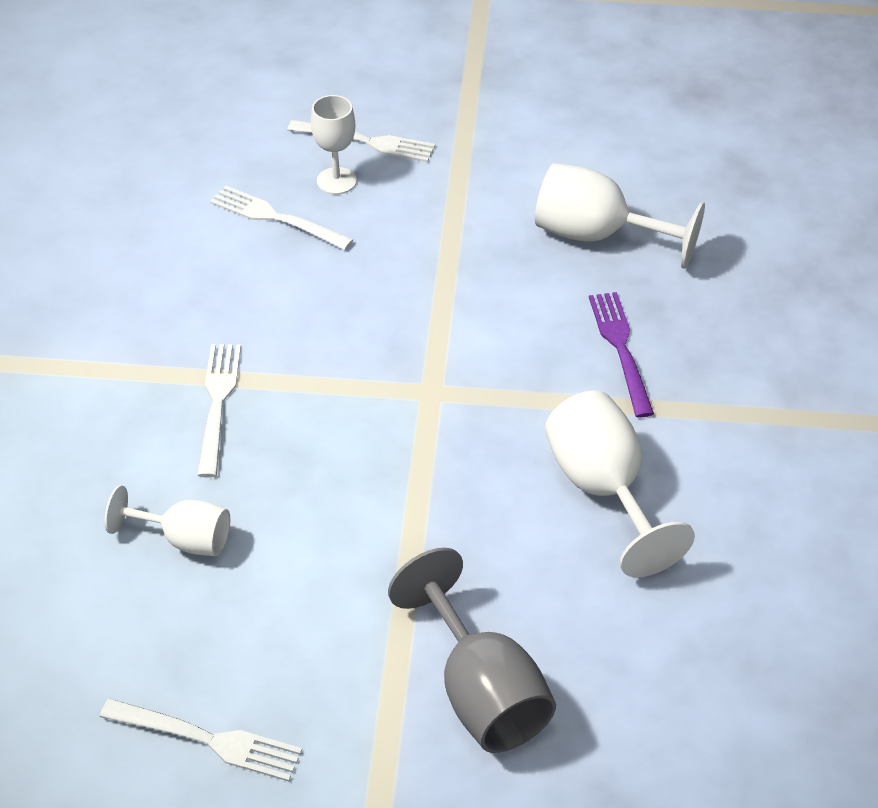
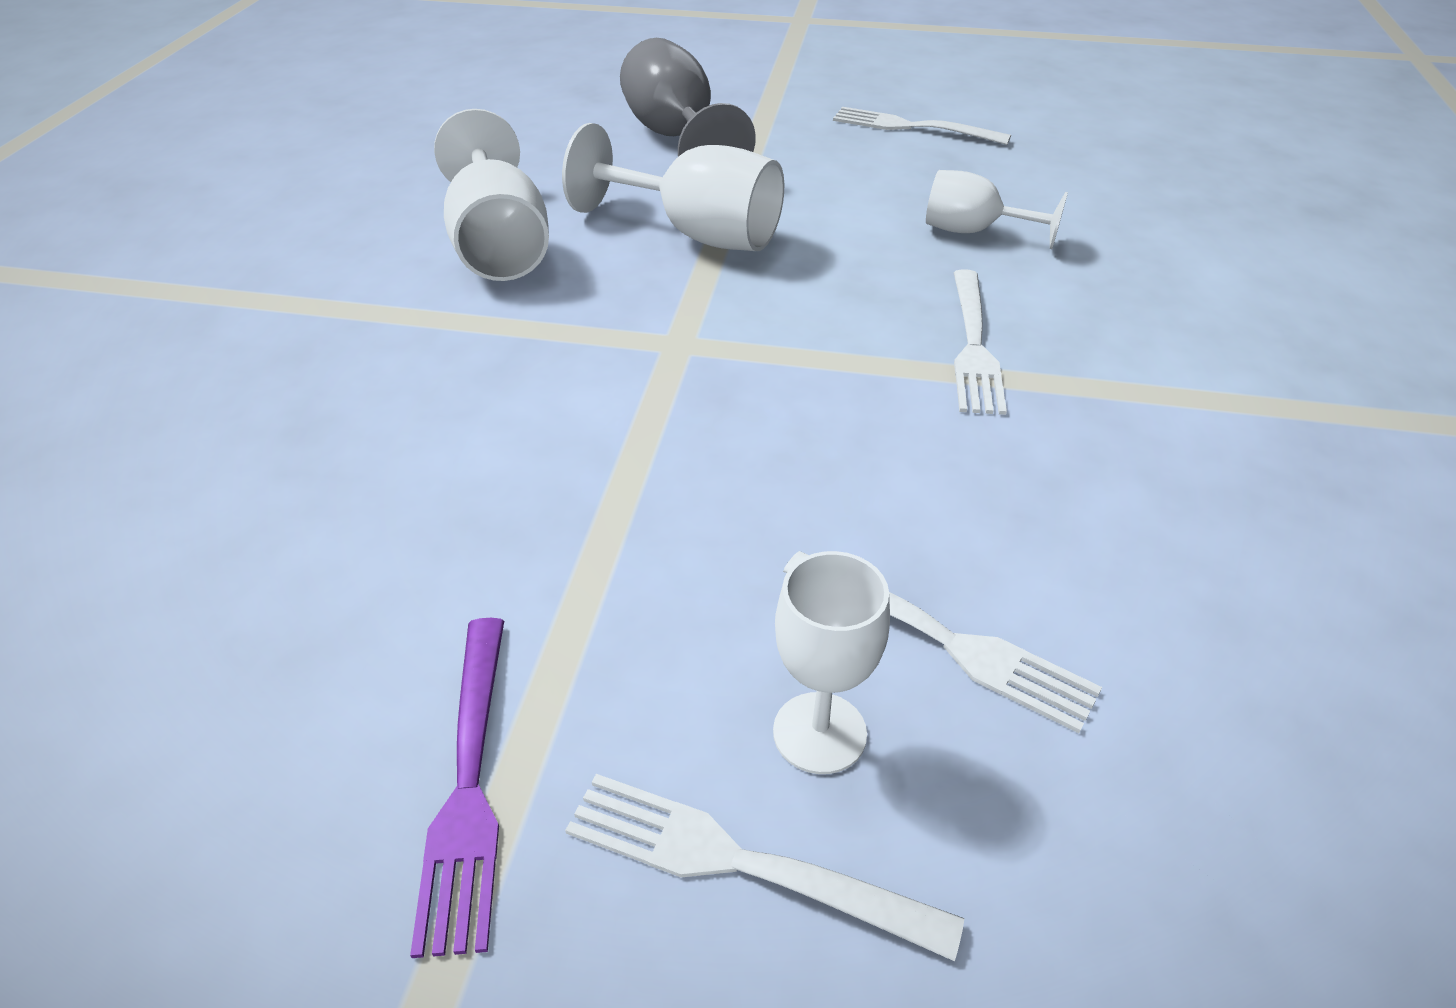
camera: 175 degrees left, 5 degrees down
(597, 235) = (312, 558): white goblet -> white goblet (698, 234)
(620, 349) = (389, 378): purple fork -> purple fork (469, 783)

